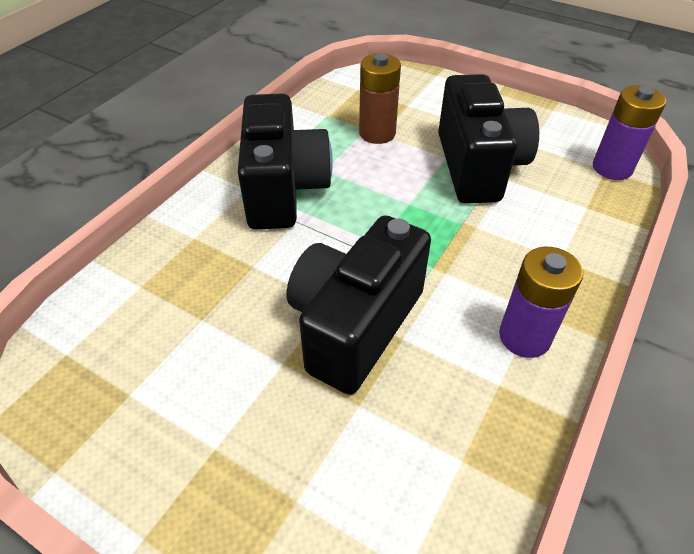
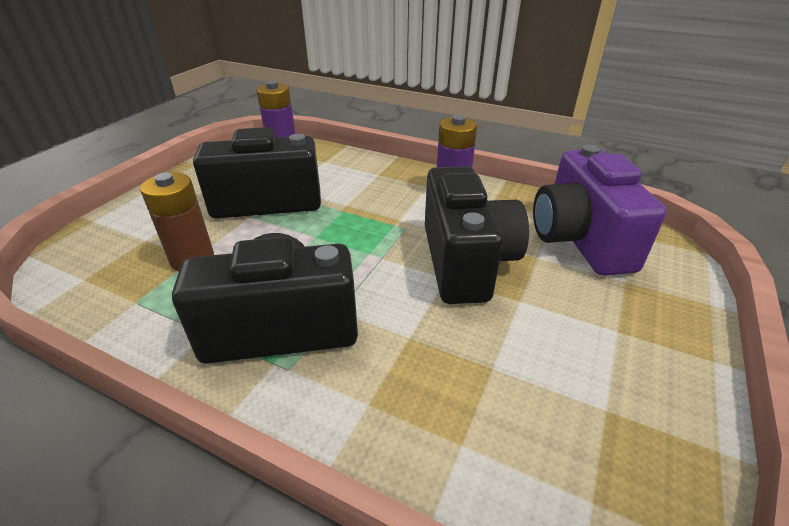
camera: 95 degrees left, 10 degrees down
(355, 325) = (466, 262): black camera -> black camera turned 120 degrees counterclockwise
(394, 475) = (579, 240): none -> purple camera

